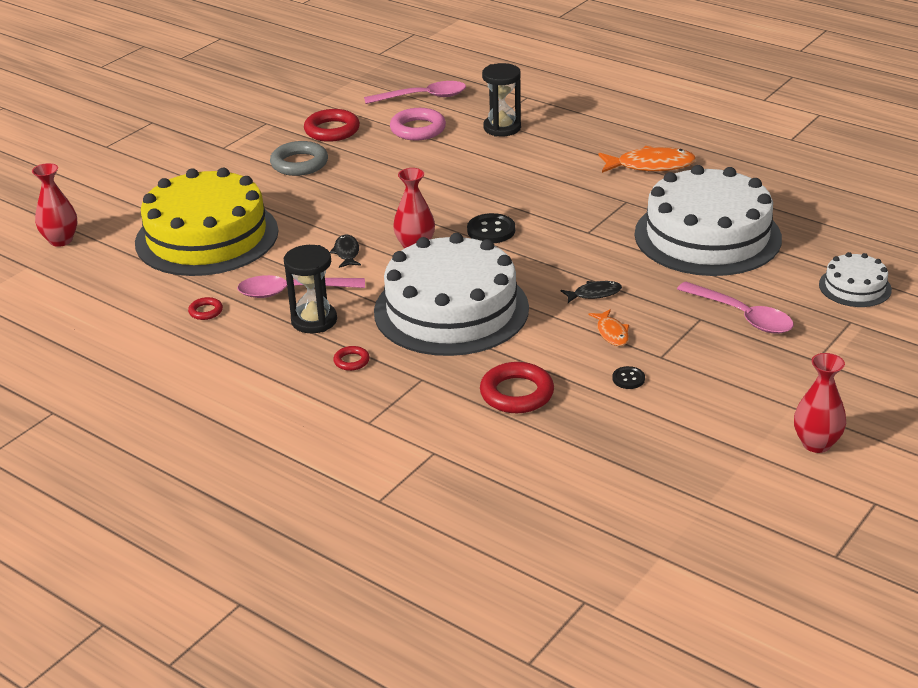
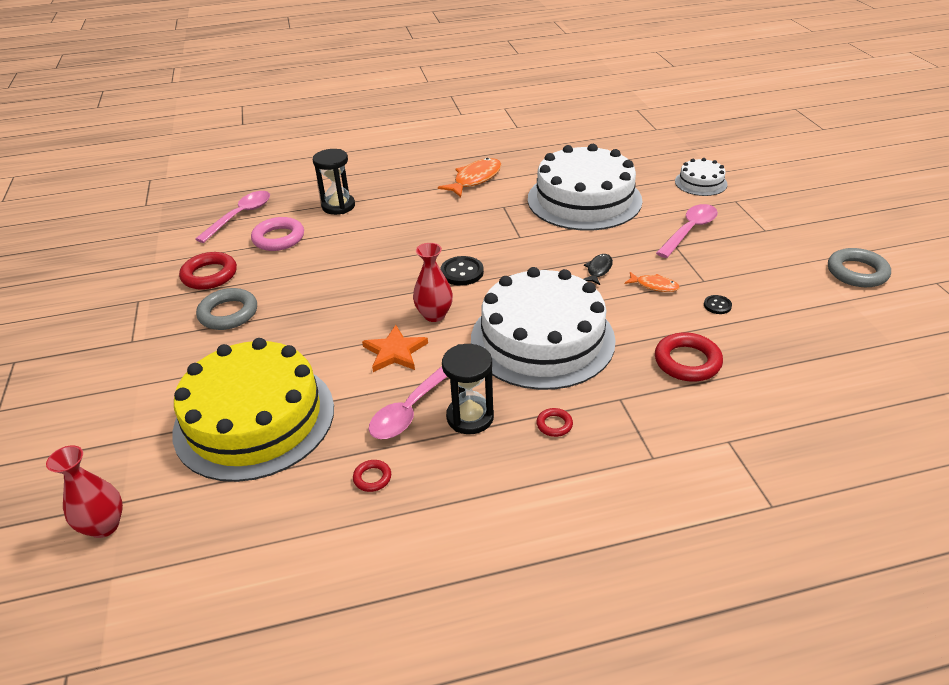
camera: 50 degrees left, 5 degrees up
(347, 253) = (395, 352): black fish -> orange star
(741, 316) = (689, 231): pink spoon -> pink spoon turned 45 degrees counterclockwise
(816, 443) = (857, 272): red vase -> grey ring

